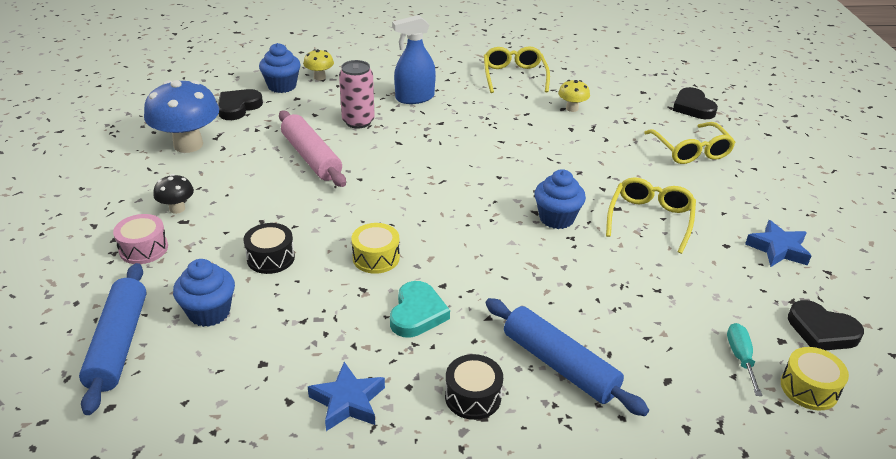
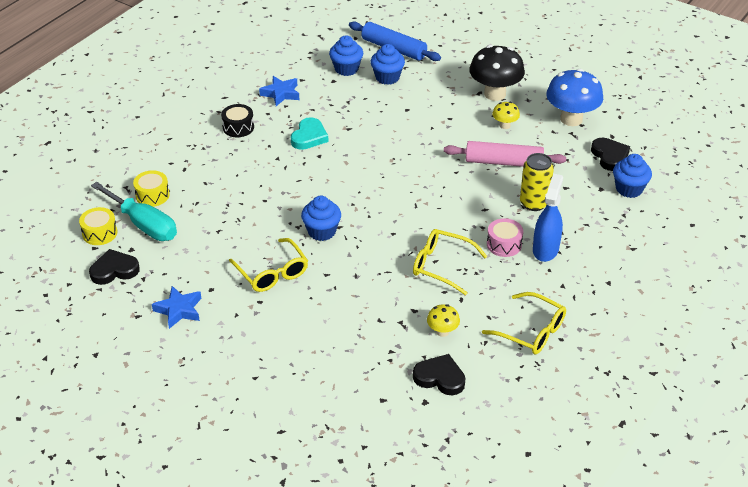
camera: 130 degrees right, 5 degrees up
(143, 249) = (465, 73): pink drum -> pink drum (504, 244)
(177, 208) = (495, 94): black mushroom -> black mushroom, size x2.06
(218, 366) = (346, 69): none -> blue cupcake
(271, 258) = (410, 109): black drum -> none
(319, 77) = (629, 214): yellow mushroom -> yellow mushroom (505, 125)
(358, 121) = (534, 203): pink can -> yellow can
(376, 258) = (368, 143): yellow drum -> yellow drum (152, 195)
(417, 313) = (309, 137): turquoise heart -> turquoise heart turned 120 degrees counterclockwise
(559, 365) = (220, 162): blue rolling pin -> none
(690, 151) = (314, 358): yellow glasses -> yellow glasses (441, 266)
(693, 107) = (367, 415): black heart -> black heart (440, 378)
(740, 357) = (144, 225): turquoise screwdriver -> turquoise screwdriver, size x1.99

